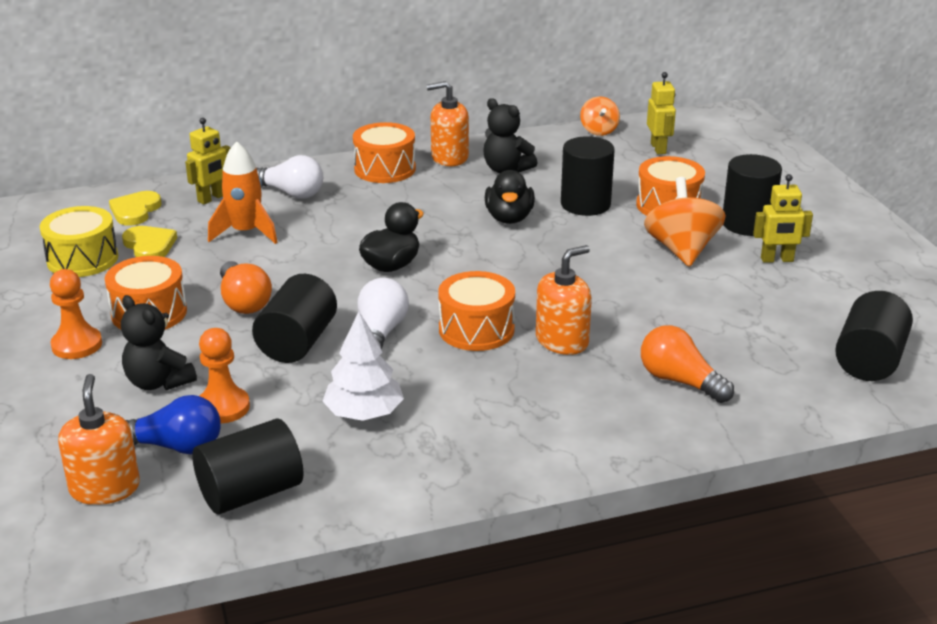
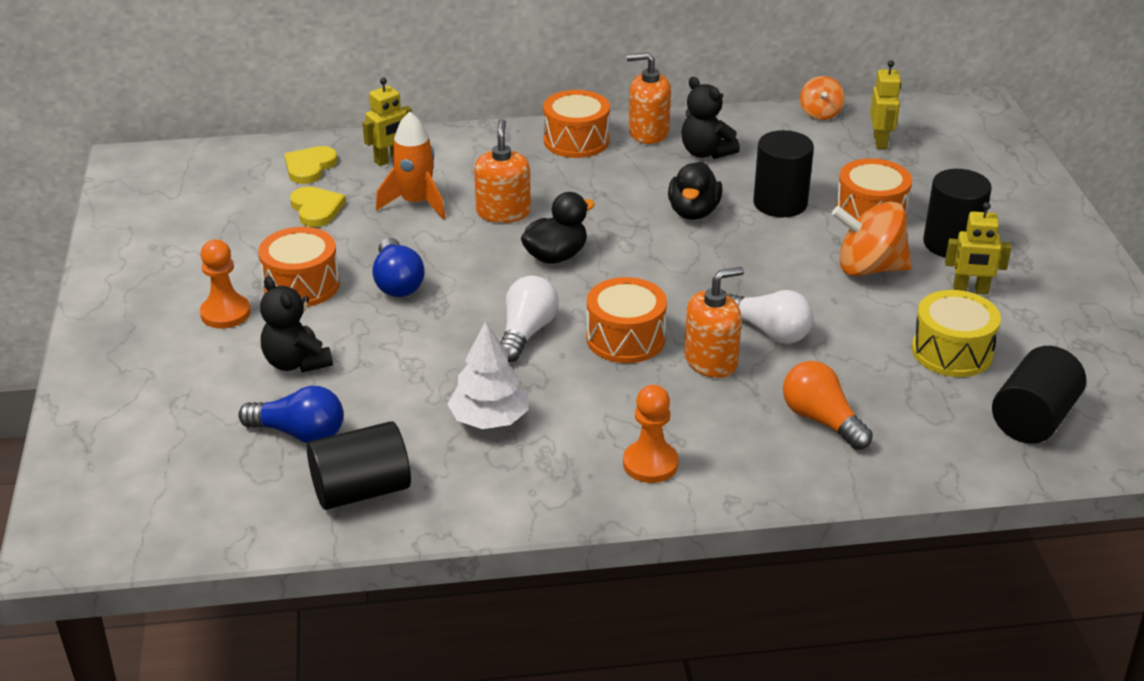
camera: 10 degrees right, 5 degrees up
(82, 259) = (248, 218): yellow drum -> yellow drum (952, 352)
(105, 488) = (225, 469): orange soap dispenser -> orange soap dispenser (503, 212)
(223, 407) = (353, 397): orange pawn -> orange pawn (650, 464)
(244, 302) = (397, 283): orange light bulb -> blue light bulb
(291, 193) = (472, 161): white light bulb -> white light bulb (769, 332)
(297, 342) = (441, 334): black cylinder -> none
(682, 250) = (869, 268): orange spinning top -> orange spinning top turned 90 degrees counterclockwise

